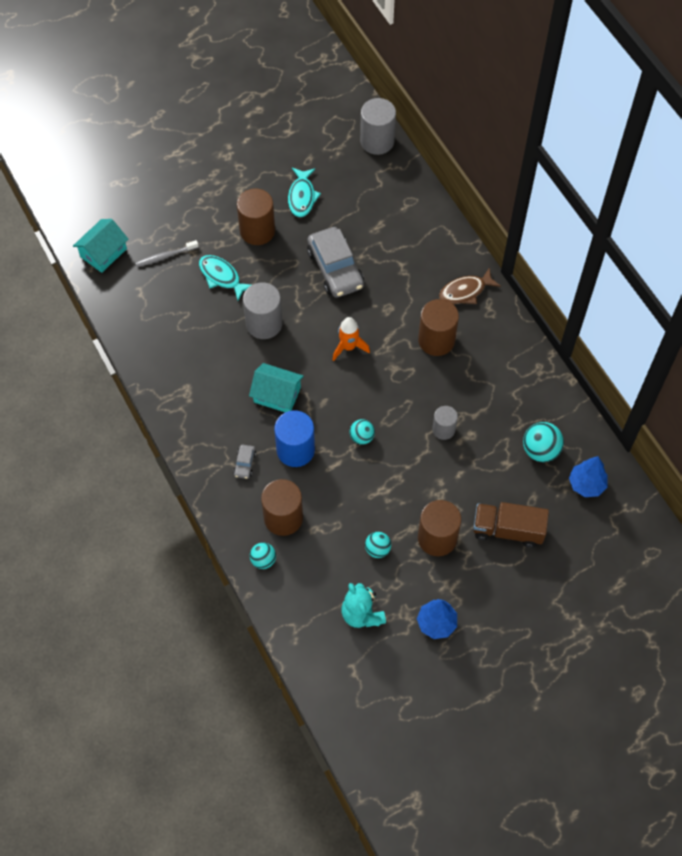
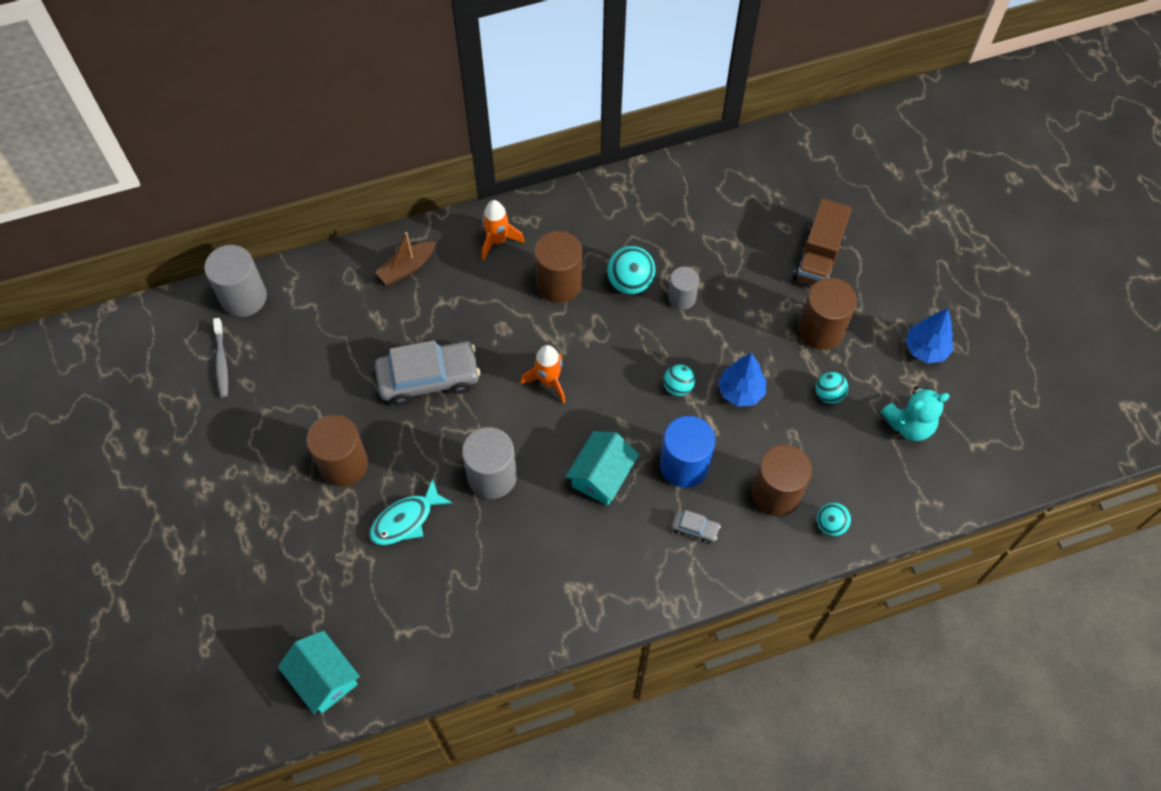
camera: 80 degrees left, 0 degrees up
(165, 256) = (353, 591): grey toothbrush -> grey toothbrush (221, 362)
(302, 197) = (305, 400): turquoise fish -> none
(426, 236) = (407, 268): none -> brown boat
(465, 291) = (497, 240): brown fish -> orange rocket
(540, 450) = (724, 207): turquoise ball -> turquoise ball (630, 282)
(586, 484) = (772, 172): blue tree -> blue tree (741, 391)

